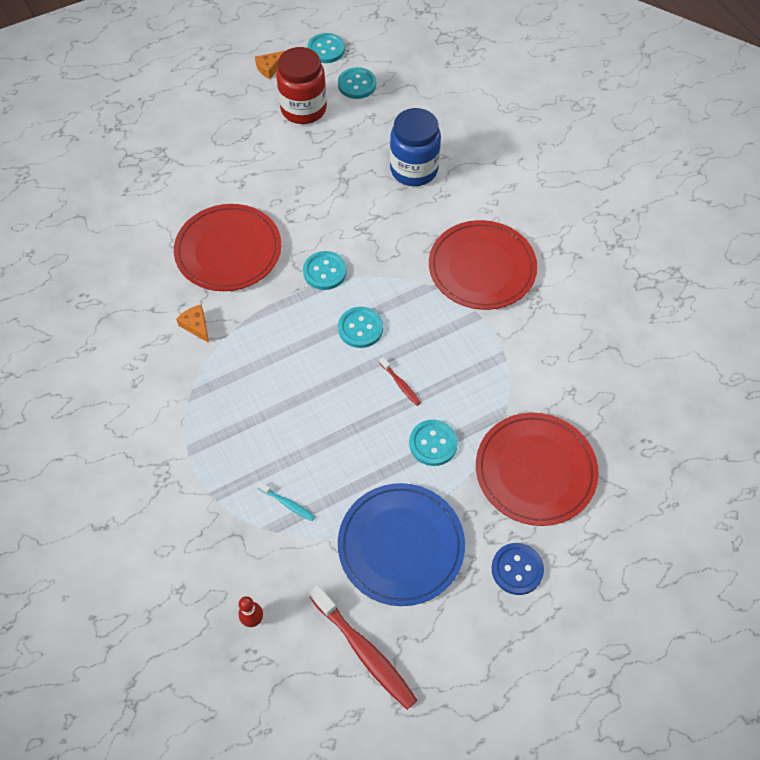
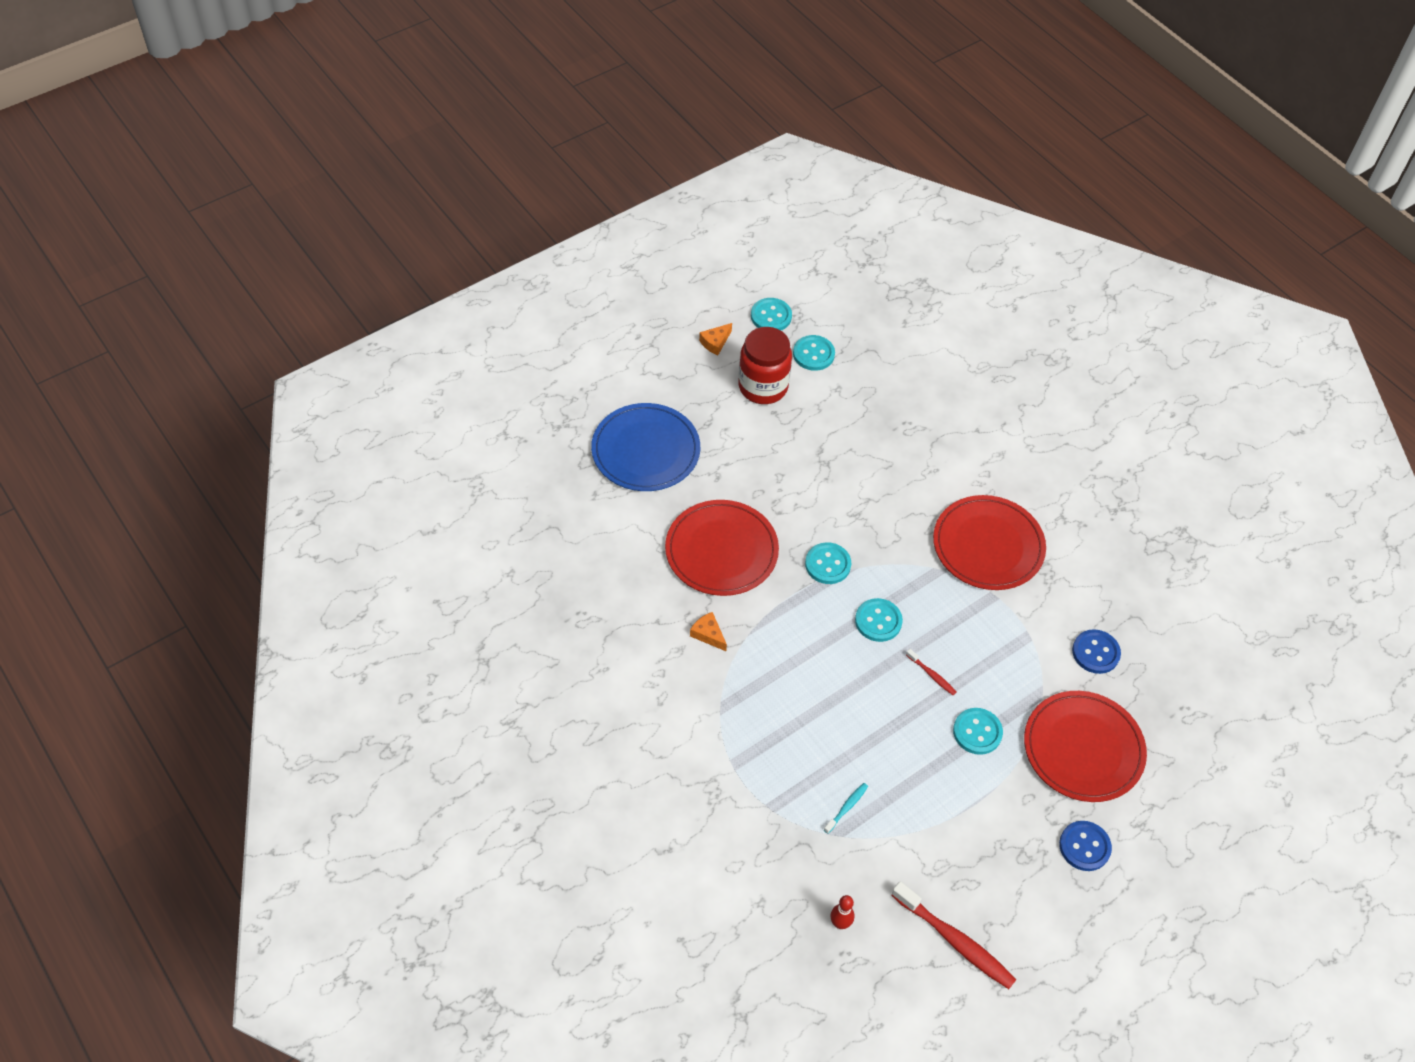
camera: 10 degrees left, 5 degrees down
(287, 504) = (847, 807): turquoise toothbrush -> turquoise toothbrush turned 75 degrees counterclockwise
(401, 545) = (967, 836): blue plate -> blue plate (645, 450)
(414, 170) = (895, 445): blue jar -> none
(566, 378) = (1095, 652): none -> blue button

